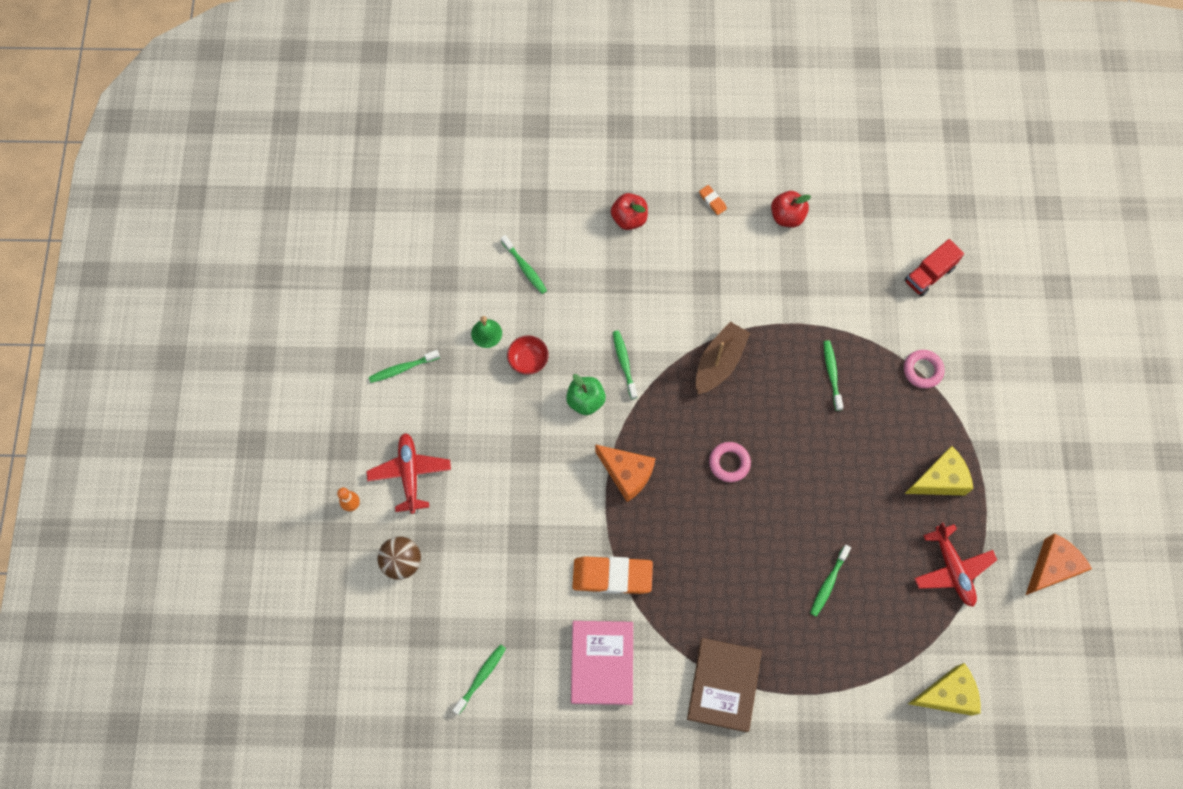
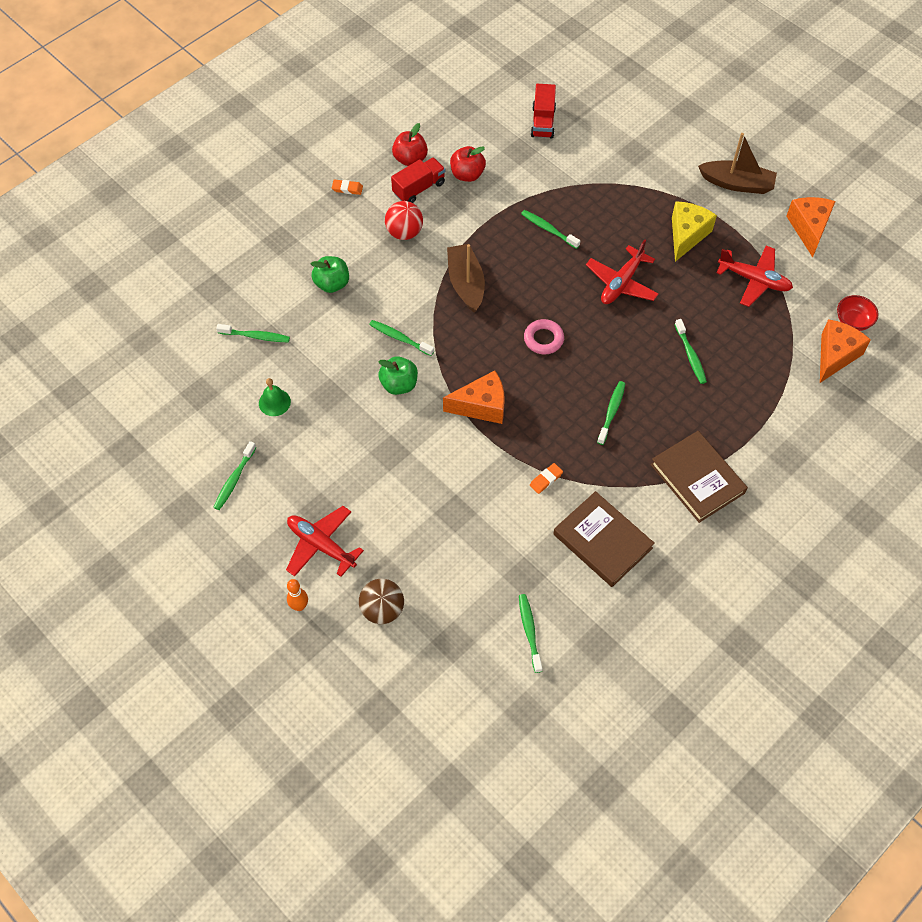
camera: 45 degrees left, 10 degrees down
(528, 360) = (327, 394): red bowl -> red bowl (853, 321)
(602, 663) = (602, 541): pink book -> brown book
(612, 576) = (546, 479): orange eraser -> orange eraser, size x0.43
(620, 273) = (332, 284): none -> green apple
(629, 219) = (299, 245): red apple -> red apple (467, 174)
(717, 277) = (404, 232): none -> red ball
(717, 570) = (611, 412): none -> green toothbrush
(767, 248) = (419, 188): none -> red truck
(840, 472) = (621, 283): none -> red plane
(922, 370) = (603, 180): pink ring -> none
(947, 694) = (835, 355): yellow cheese -> orange cheese
(1034, 472) = (737, 183): none -> brown boat

